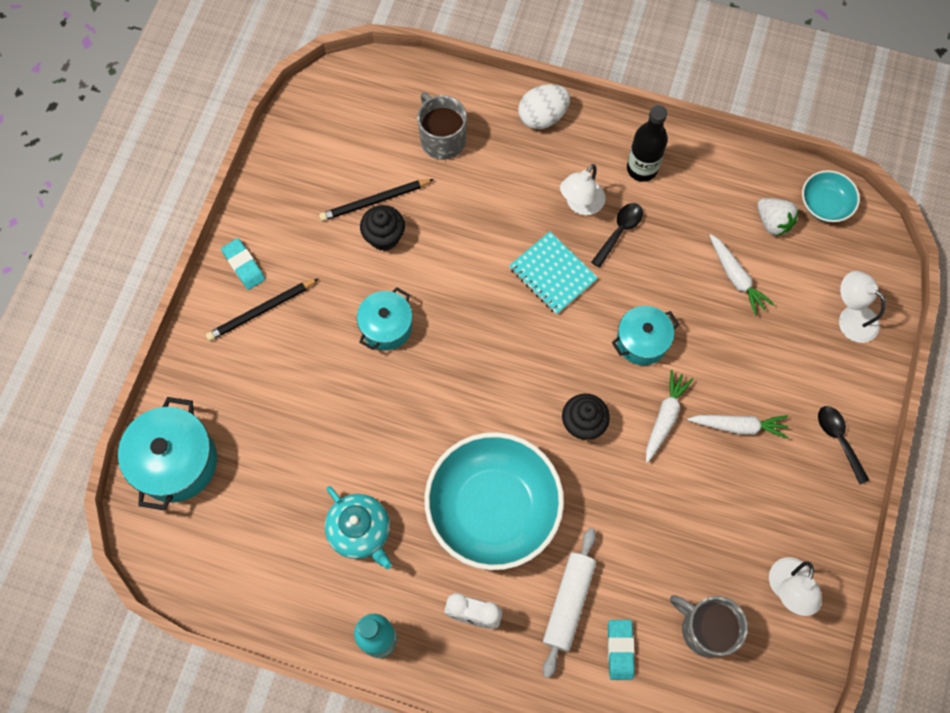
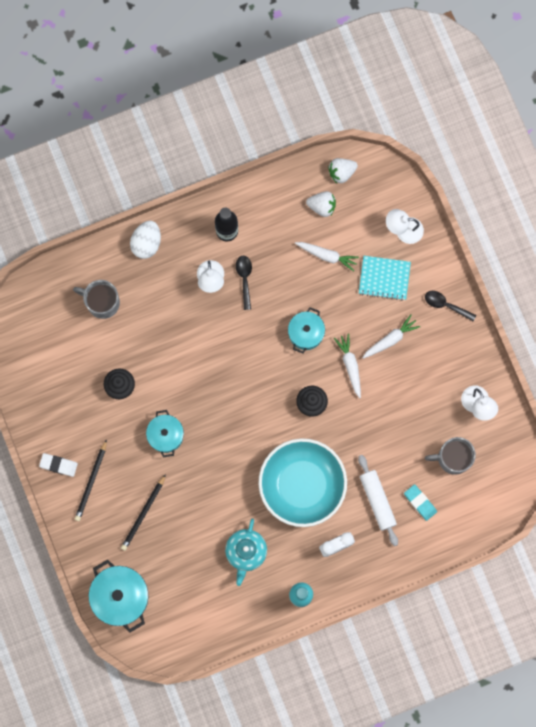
camera: 40 degrees left, 10 degrees up
(244, 265) = (58, 465): turquoise eraser -> white eraser
(360, 531) = (246, 552): turquoise teapot -> turquoise teapot turned 90 degrees clockwise
(374, 201) = (97, 370): black pencil -> black pencil (143, 514)
(552, 274) = (228, 333): turquoise notebook -> turquoise notebook (384, 278)
(825, 204) = (341, 172): turquoise bowl -> white strawberry

